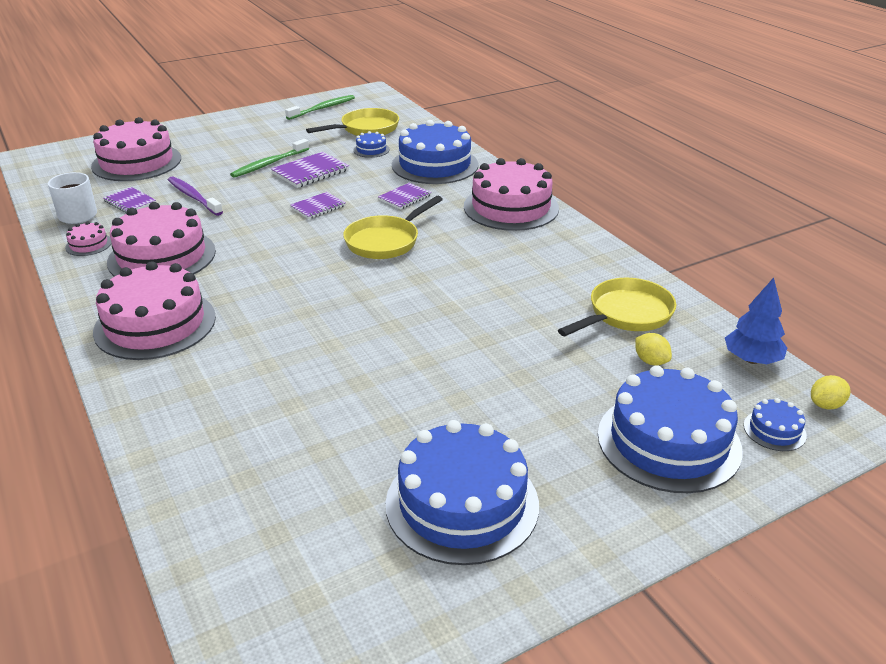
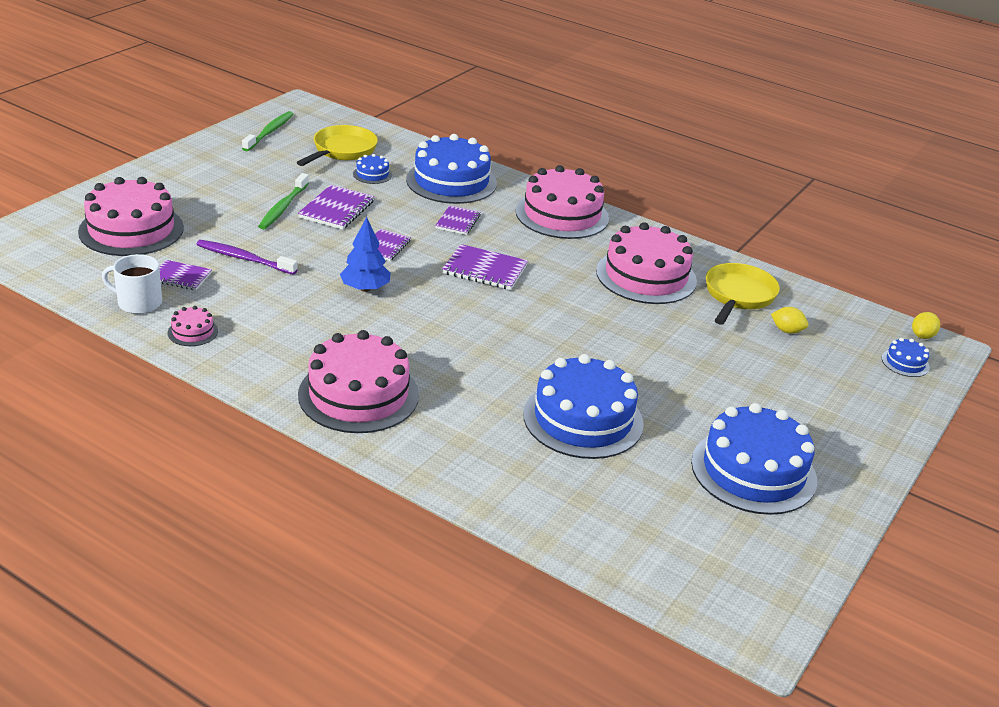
camera: 30 degrees left, 0 degrees up
(162, 256) = (286, 328): pink cake -> pink cake (646, 276)
(385, 241) = (485, 270): yellow pan -> purple notebook
(668, 441) = (847, 388): blue cake -> blue cake (583, 419)
(752, 360) = (852, 313): blue tree -> blue tree (365, 288)

